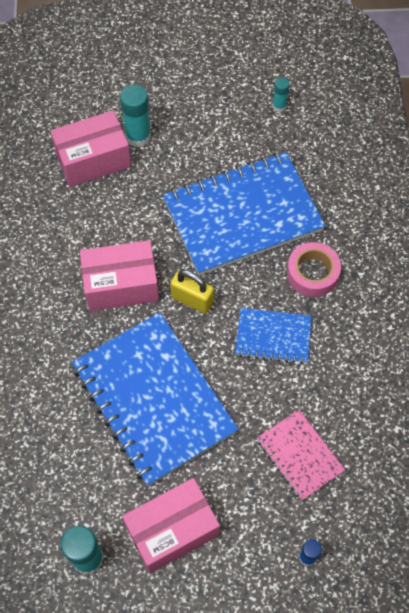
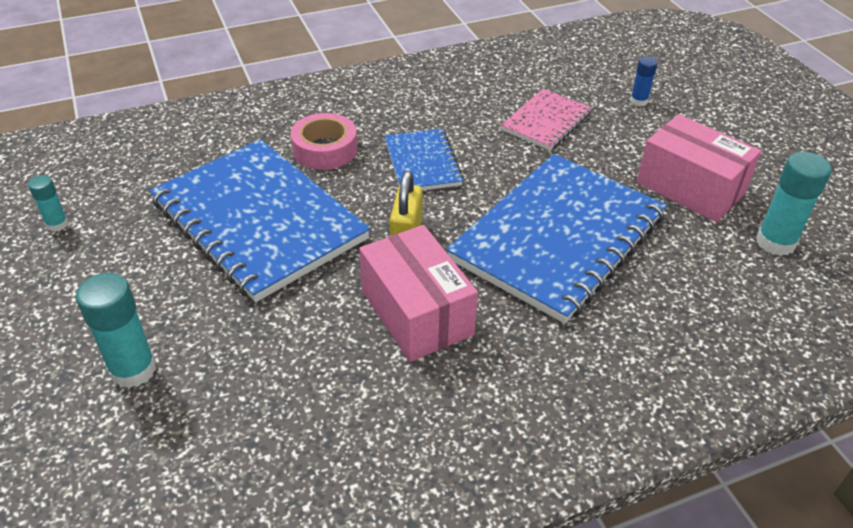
camera: 110 degrees left, 20 degrees down
(93, 159) = (193, 417): pink box -> none

